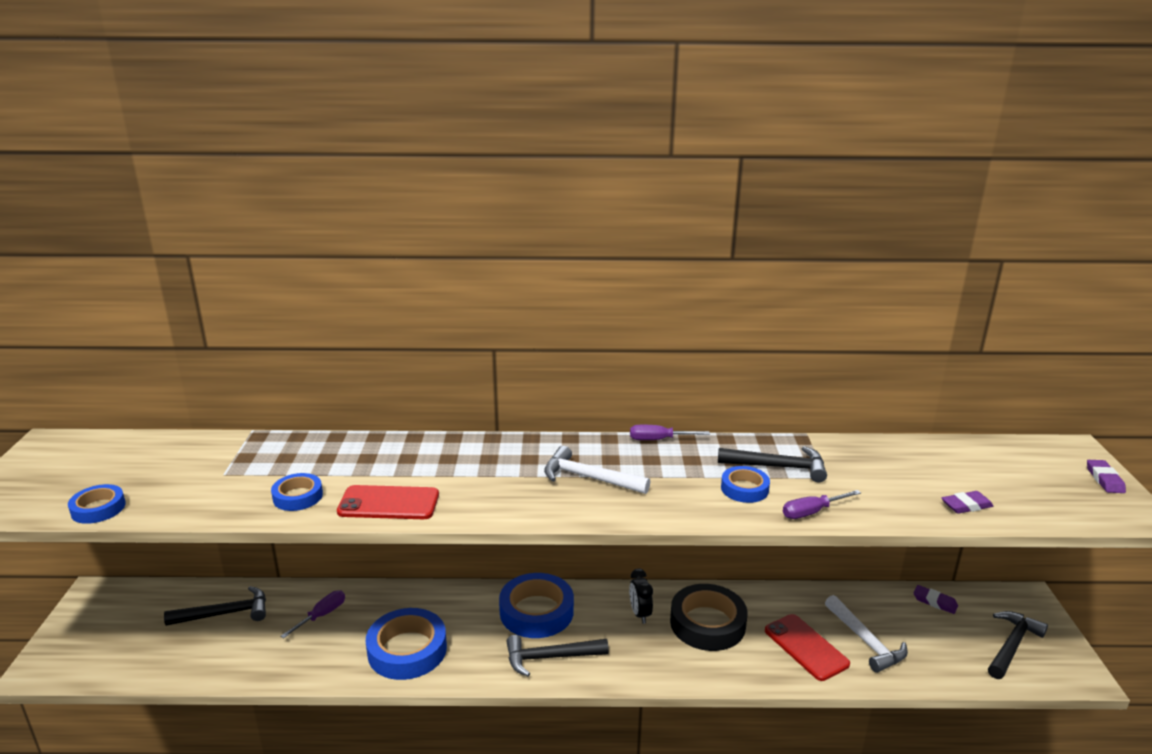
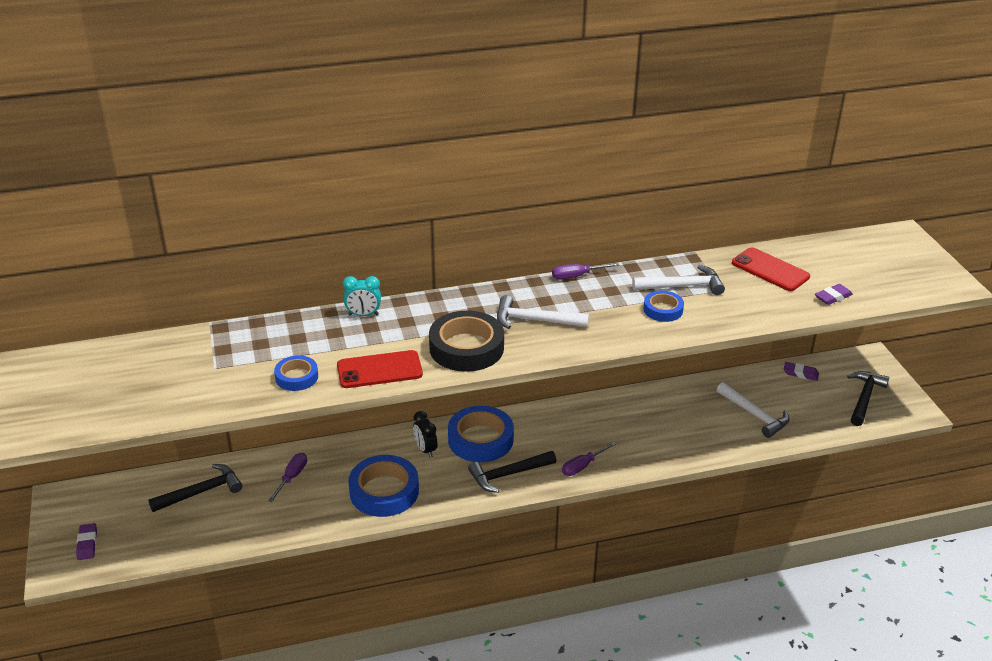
camera: 15 degrees left, 10 degrees up
(98, 508) = (124, 417): blue tape -> none
(408, 445) = (363, 315): none -> turquoise clock
(640, 614) = (568, 426): black clock -> black clock (425, 450)
(707, 623) = (626, 423): black tape -> black tape (466, 348)
(778, 467) = (682, 286): black hammer -> white hammer
(806, 647) = (710, 428): red phone -> red phone (770, 270)
(812, 512) = (721, 321): purple screwdriver -> purple screwdriver (582, 466)
(1104, 479) = (928, 258): purple eraser -> purple eraser (87, 544)

